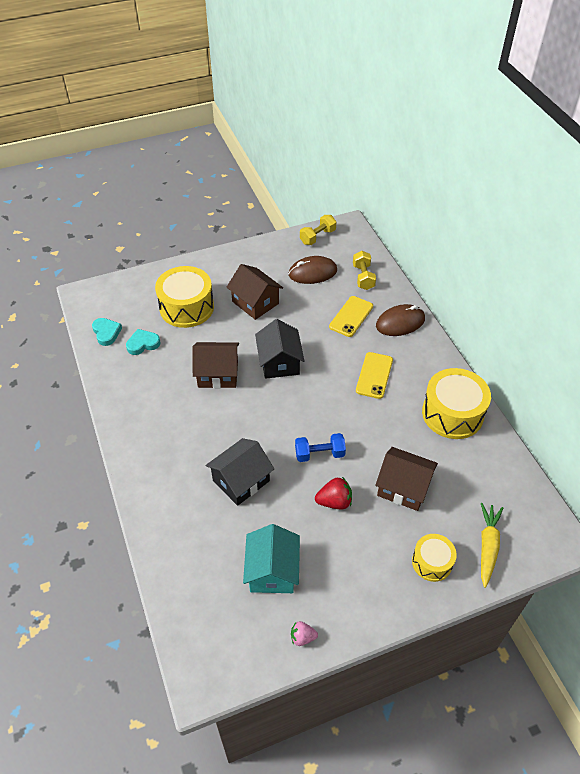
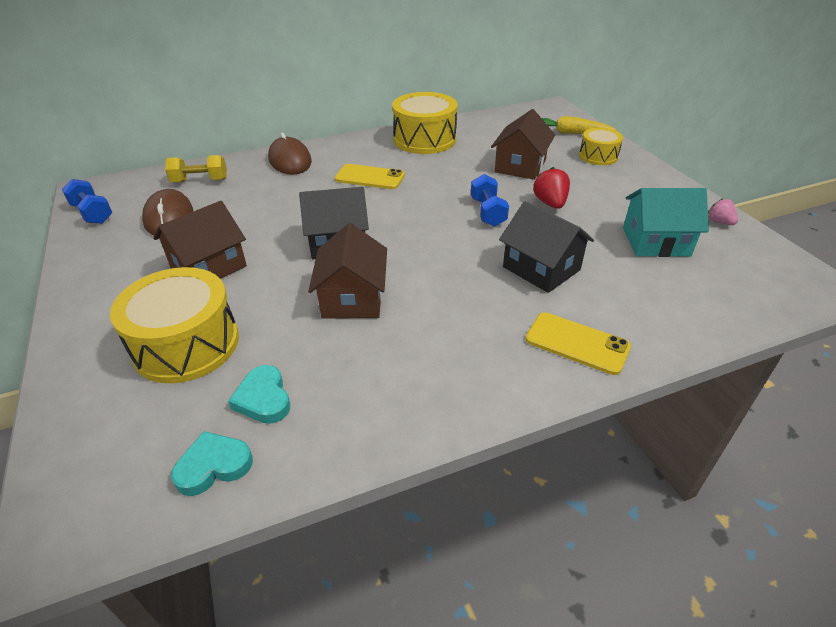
camera: 90 degrees left, 10 degrees down
(302, 637) = (719, 222): pink strawberry -> pink strawberry turned 150 degrees clockwise
(317, 237) = (92, 213): yellow dumbbell -> blue dumbbell
(351, 316) = (269, 190): yellow phone -> yellow phone (577, 343)

